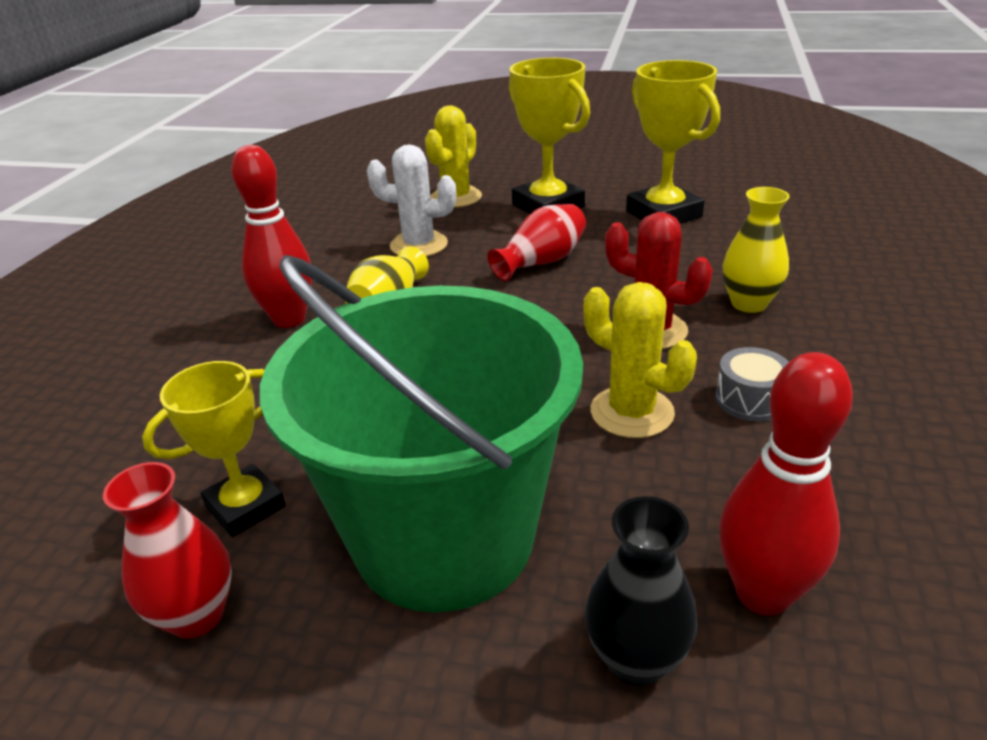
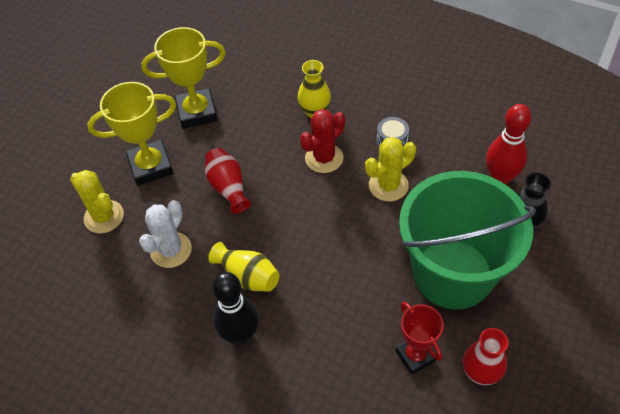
camera: 75 degrees left, 20 degrees up
(245, 506) = (415, 355): yellow trophy -> red trophy
(289, 319) = (240, 335): red bowling pin -> black bowling pin

